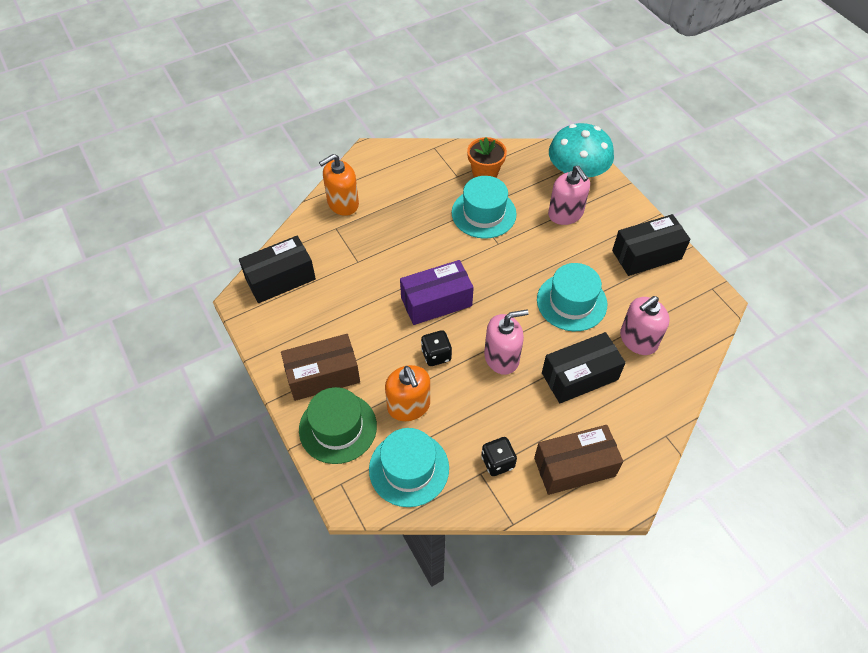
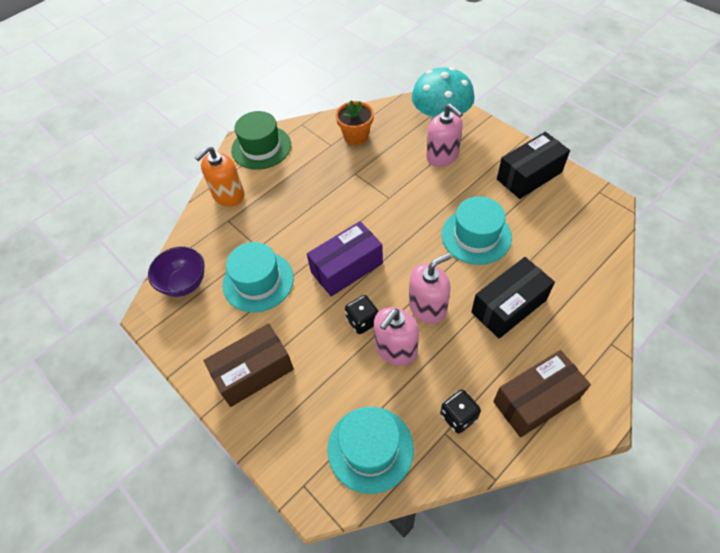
camera: 10 degrees left, 0 degrees up
(280, 279) = (184, 283): black box -> purple bowl
(338, 428) = (284, 424): green hat -> green hat (261, 147)
(409, 406) = (350, 381): orange soap dispenser -> none
(483, 213) = (366, 173): turquoise hat -> turquoise hat (258, 281)
(638, 340) = (550, 256): pink soap dispenser -> pink soap dispenser (395, 349)

